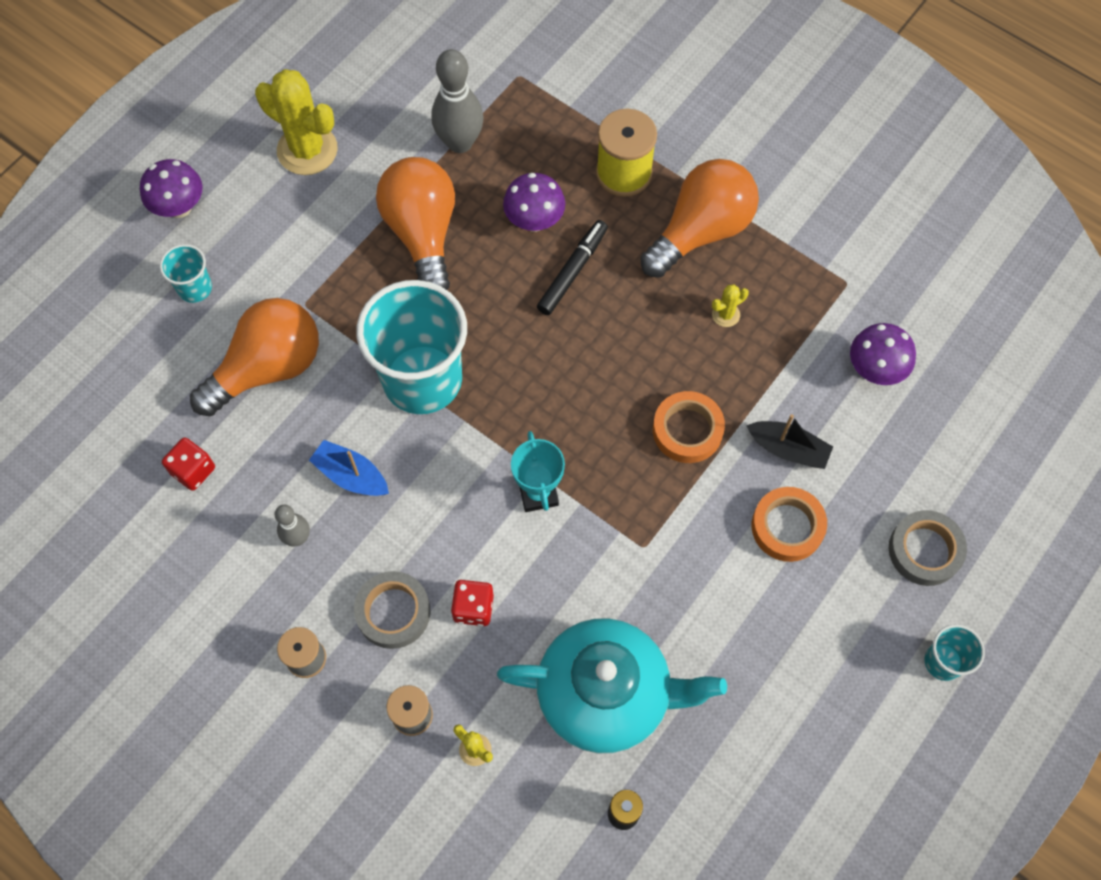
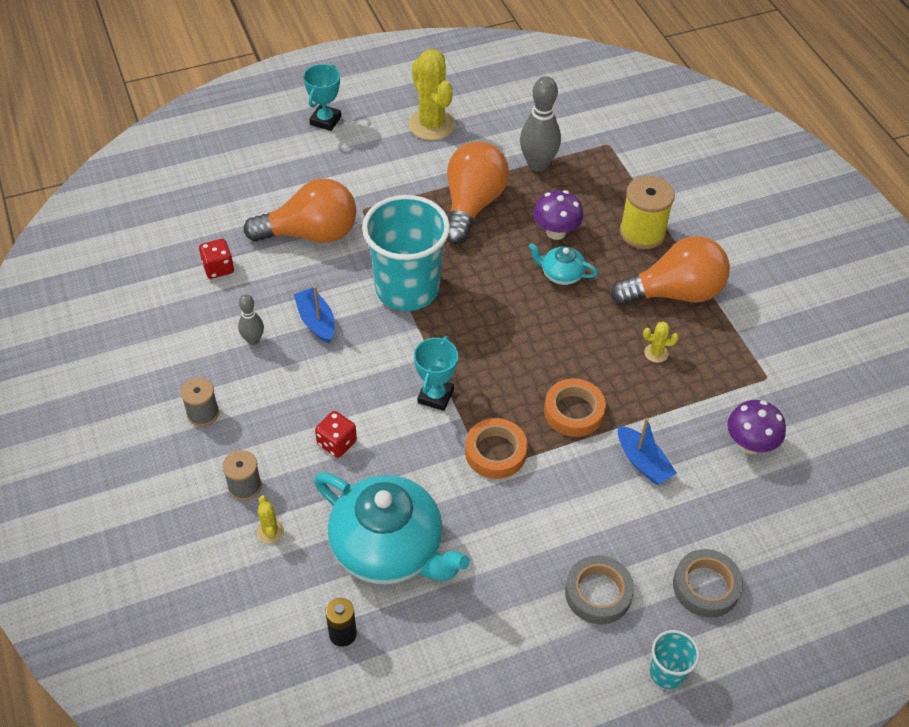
camera: 30 degrees right, 15 degrees down
(179, 207) = (325, 120): purple mushroom -> turquoise trophy
(195, 288) = (300, 168): turquoise cup -> none
(393, 612) = (281, 416): grey tape -> grey tape (598, 593)
(573, 271) = (561, 274): black marker -> turquoise teapot
(787, 527) = (605, 512): orange tape -> orange tape (495, 452)
(788, 449) = (642, 462): black boat -> blue boat

